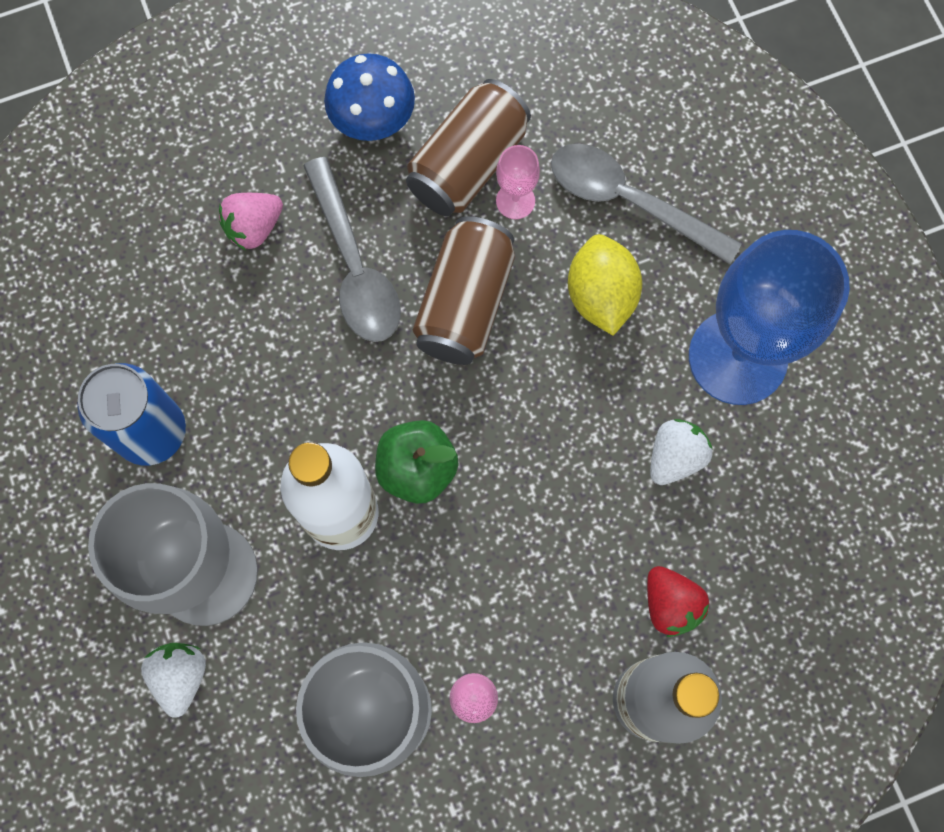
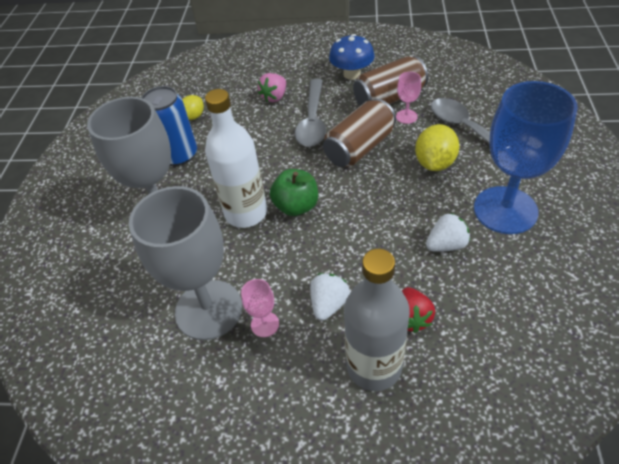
camera: 30 degrees right, 25 degrees down
(123, 330) = (193, 117): none -> yellow lemon
(181, 676) = (121, 256): white strawberry -> white strawberry (329, 304)
(254, 228) = (274, 97): pink strawberry -> pink strawberry turned 45 degrees counterclockwise

